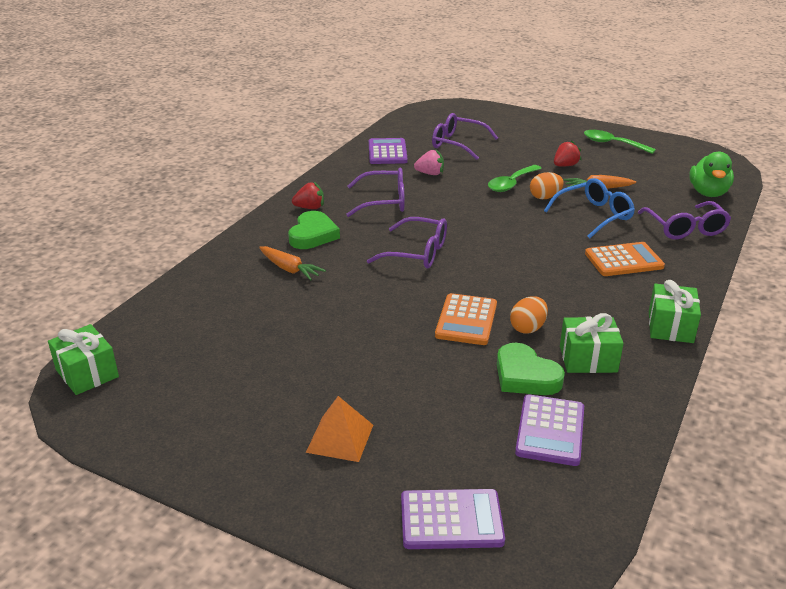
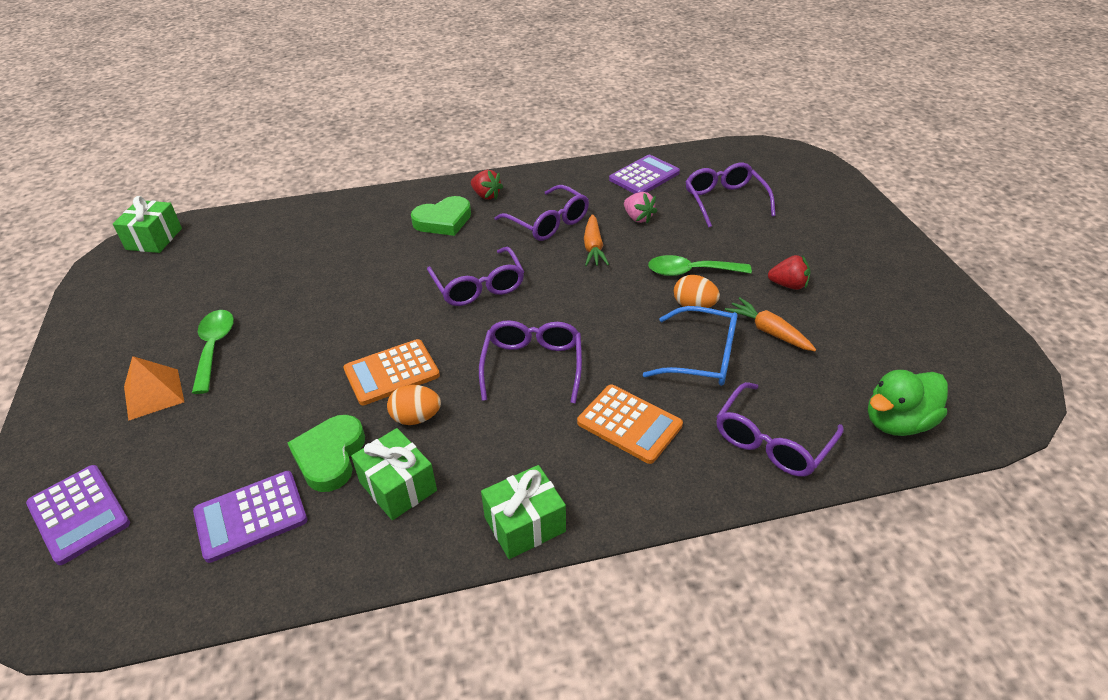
camera: 50 degrees right, 10 degrees up
(289, 269) = (375, 240): orange carrot -> orange carrot (593, 247)
(530, 268) = (532, 366): none -> purple glasses
(612, 144) = (900, 291): green spoon -> green spoon (214, 347)

